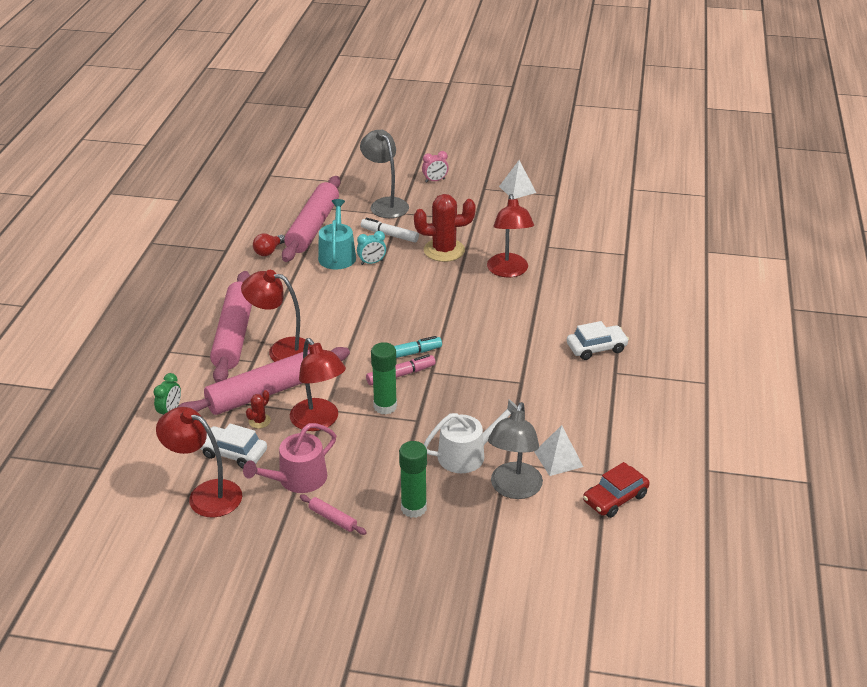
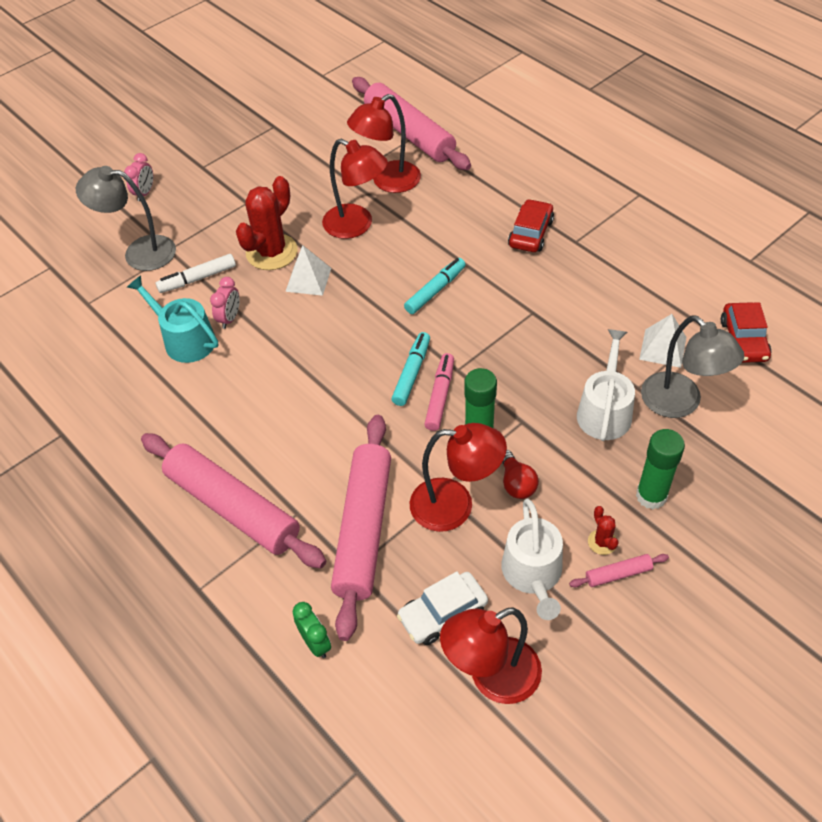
camera: 50 degrees left, 15 degrees up
(259, 421) = (408, 560): red cactus -> red cactus (602, 542)
(269, 251) = (110, 395): red light bulb -> red light bulb (516, 483)
(282, 350) = (304, 476): red lamp -> red lamp (387, 182)
(297, 479) = (533, 574): pink watering can -> white watering can
(313, 227) = (109, 333): pink rolling pin -> pink rolling pin (409, 133)
(372, 262) = (230, 318): turquoise clock -> pink clock
(490, 331) = (435, 290): none -> turquoise marker
(517, 189) = (233, 145): white pyramid -> white pyramid (308, 279)
(596, 348) = (530, 233): white car -> red car

